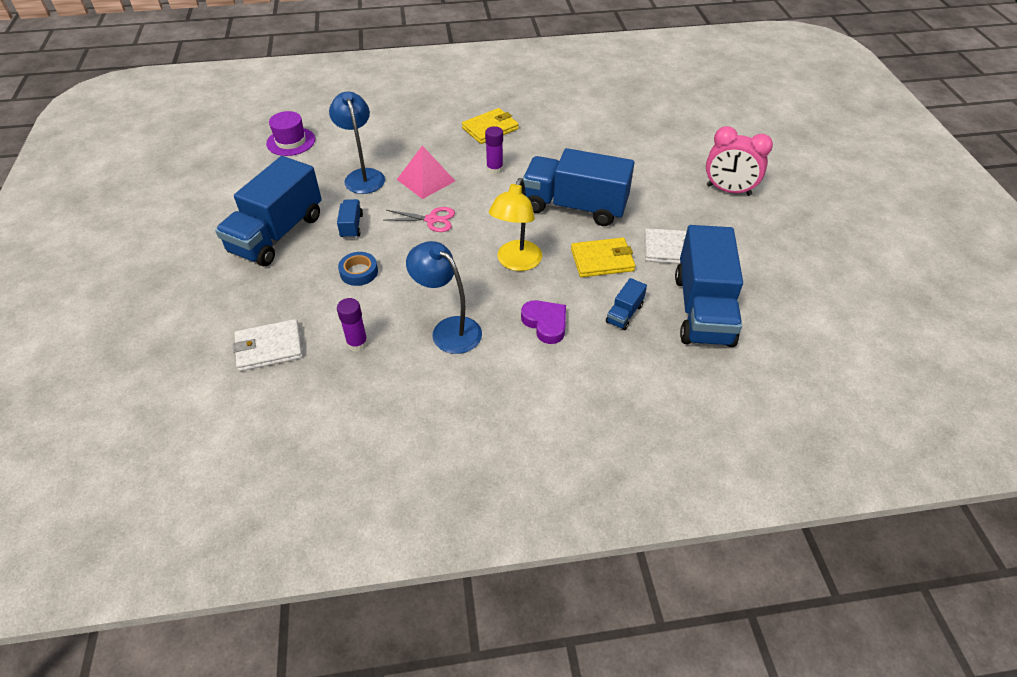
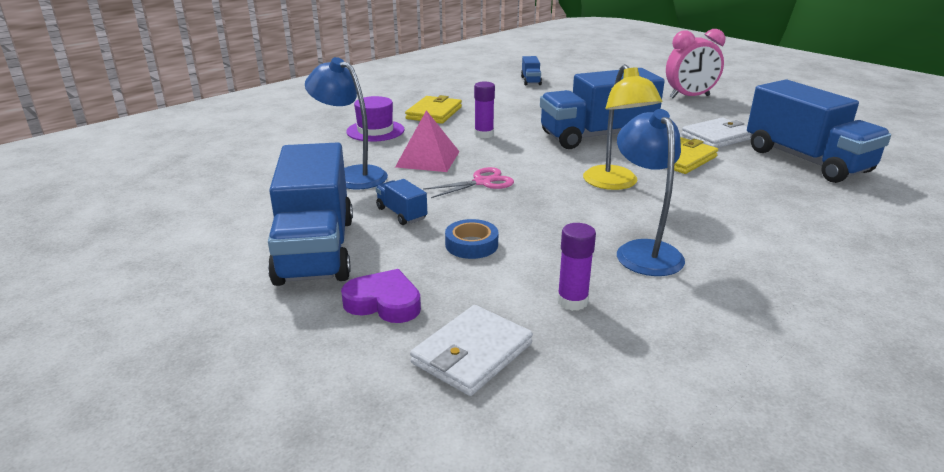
camera: 35 degrees left, 20 degrees down
(291, 141) = (216, 175): purple hat -> purple hat (375, 131)
(448, 329) = (643, 251): blue lamp -> blue lamp turned 75 degrees clockwise
(545, 323) = (717, 212): purple heart -> purple heart (384, 303)
(624, 313) = (761, 183): blue truck -> blue truck (531, 81)

